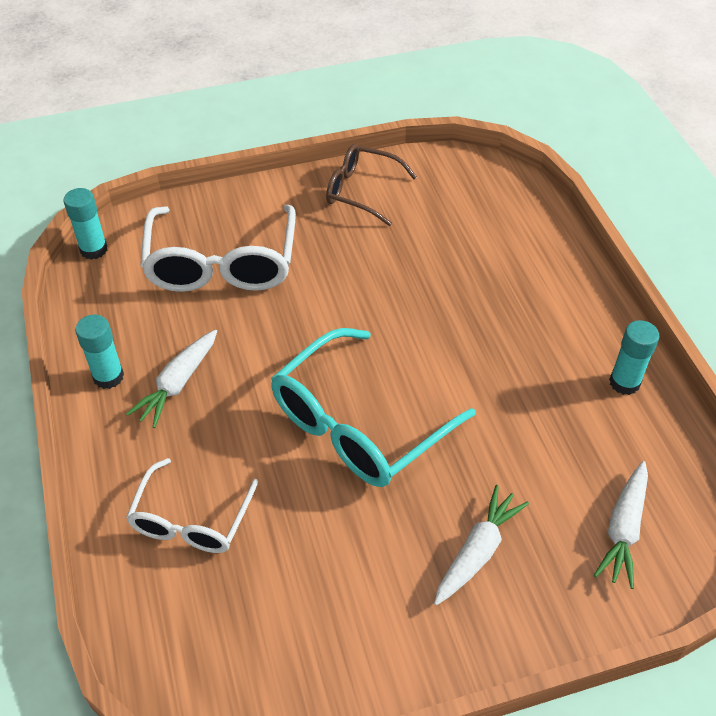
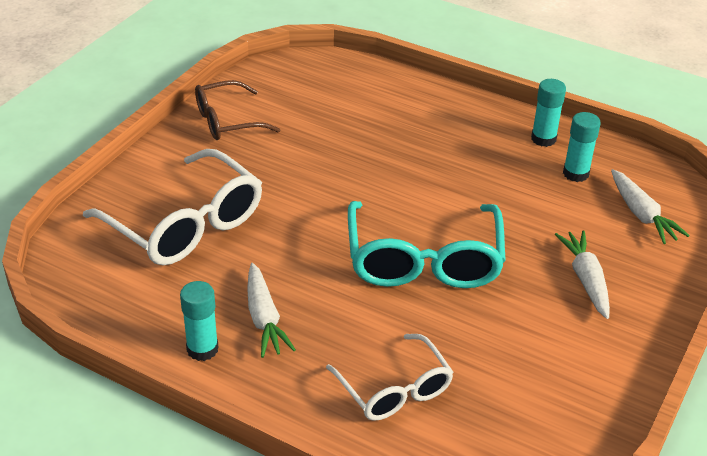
camera: 45 degrees left, 10 degrees down
(94, 249) = (59, 276): turquoise glue stick -> turquoise glue stick (575, 174)

